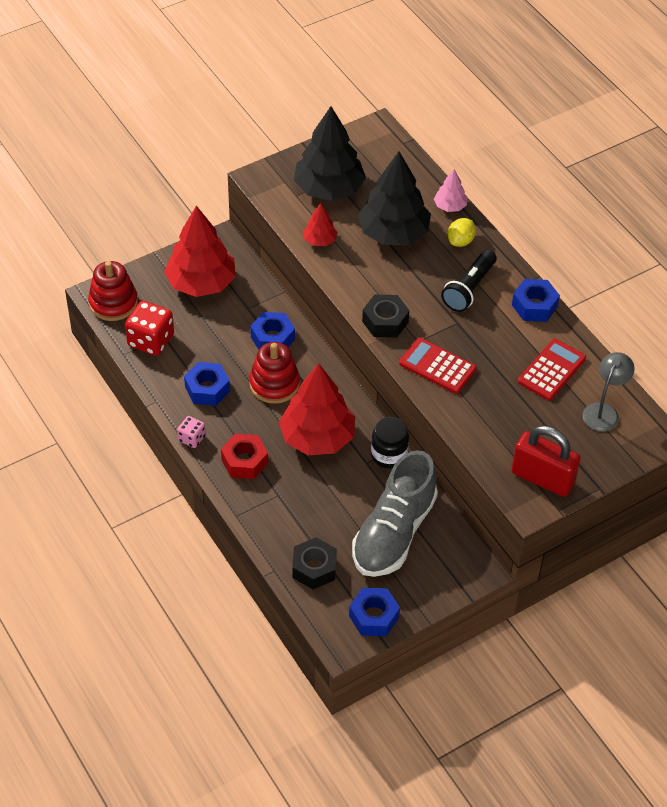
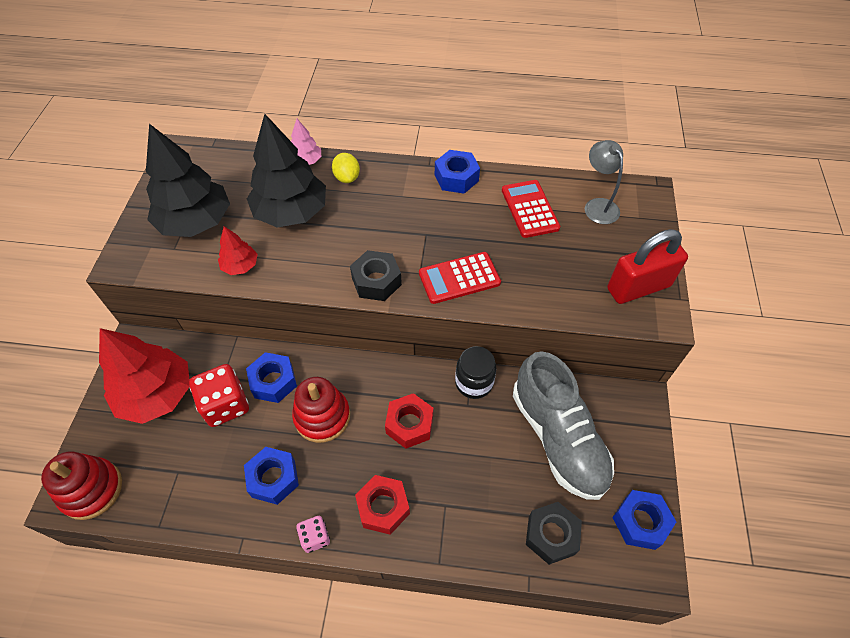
camera: 50 degrees left, 5 degrees up
(151, 340) = (170, 488): red dice -> red dice (225, 405)
(317, 437) = (409, 424): red tree -> red nut
(469, 289) = (399, 204): black flashlight -> none

